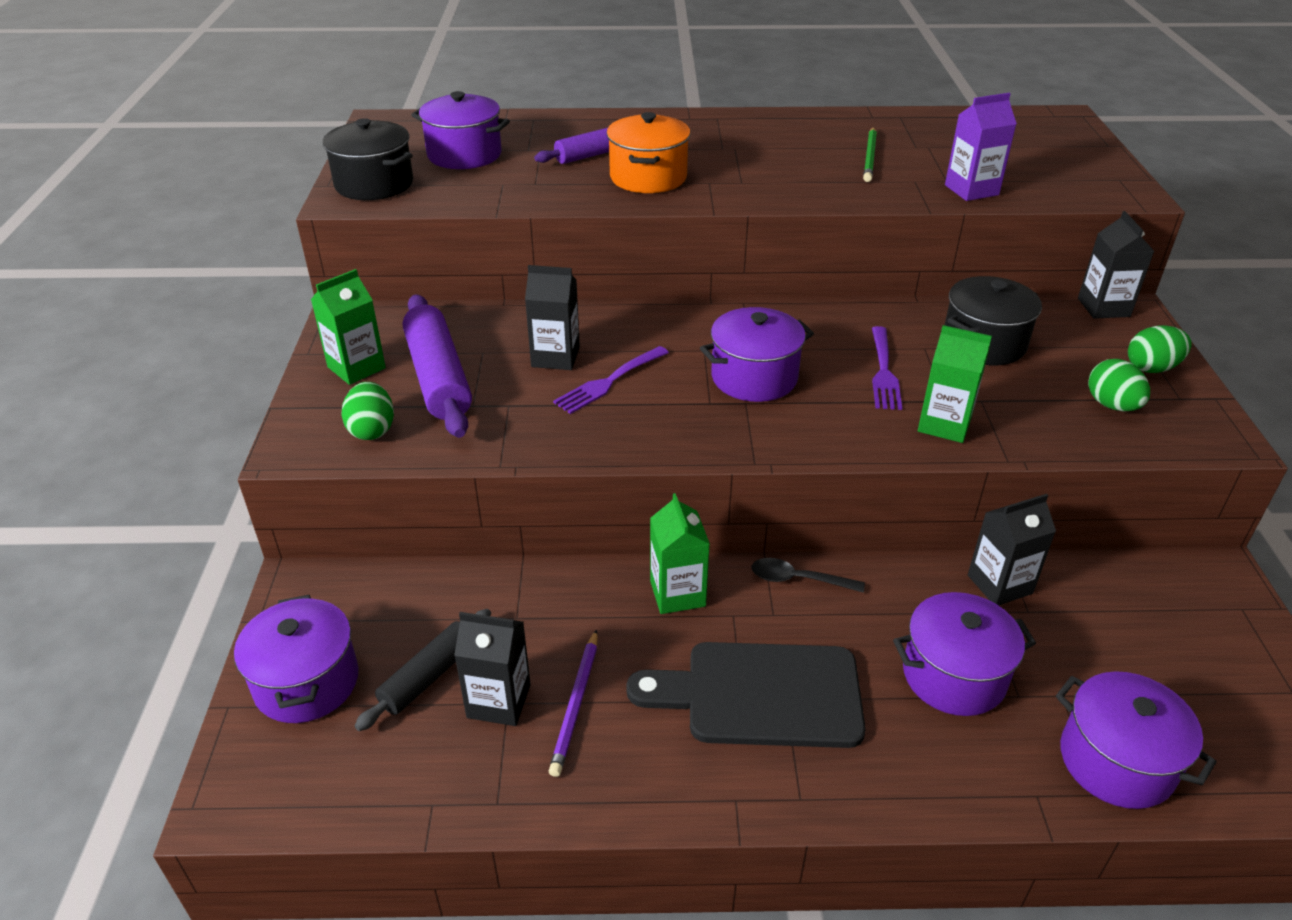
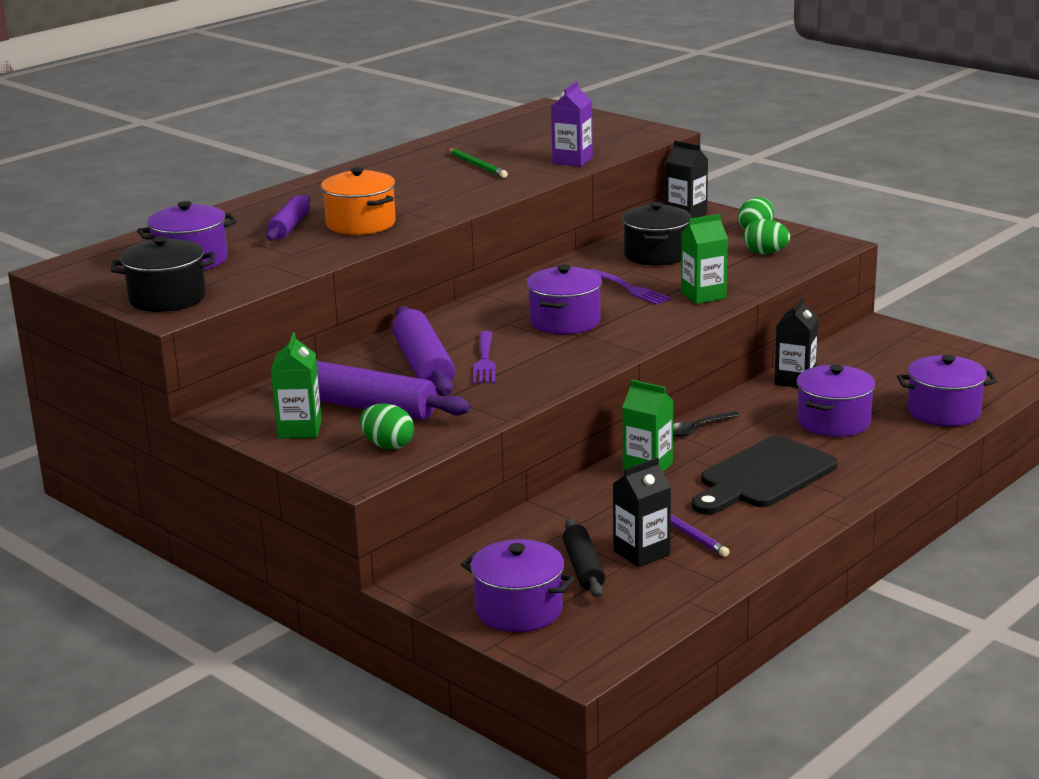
camera: 45 degrees left, 15 degrees down
(555, 357) = (424, 366): black carton -> purple rolling pin

